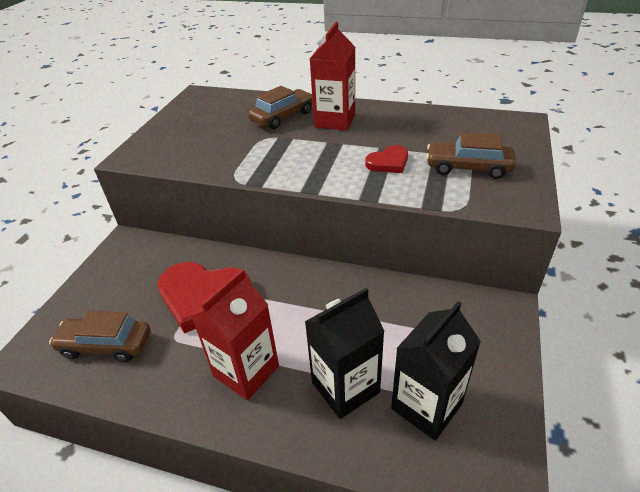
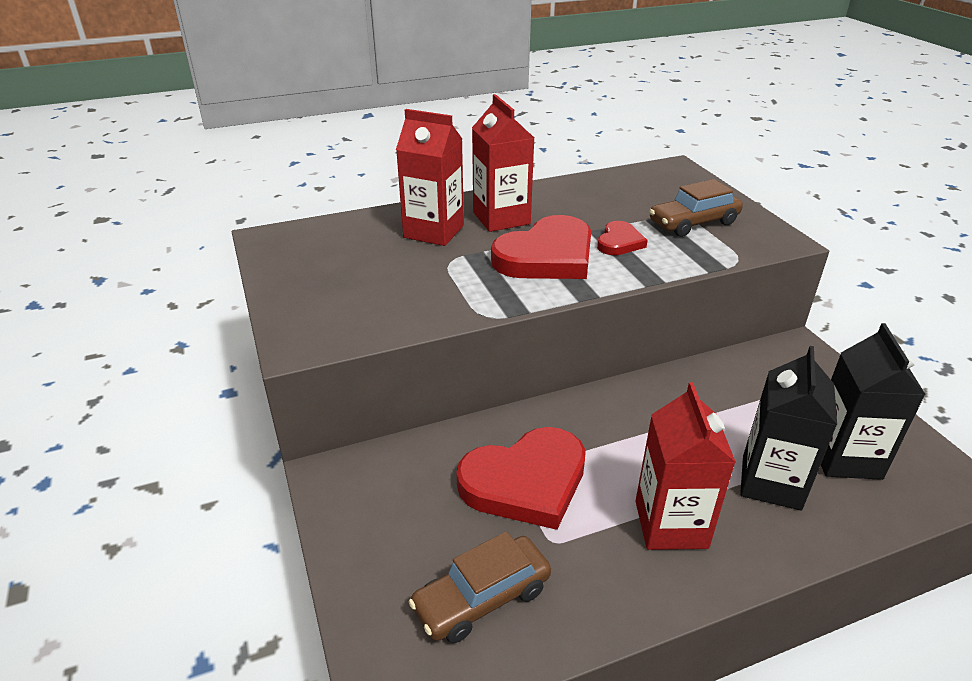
camera: 40 degrees left, 5 degrees down
(283, 117) = (433, 231): brown car -> red carton
(325, 155) = (547, 256): none -> red heart

